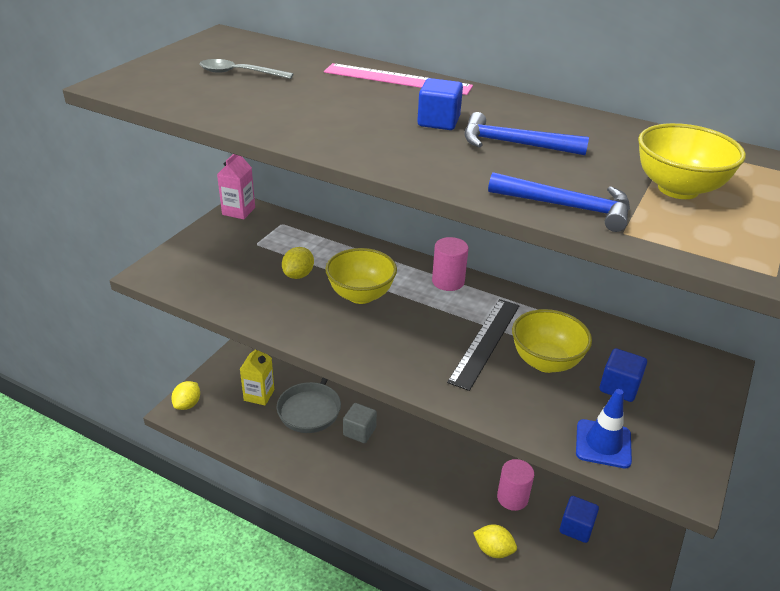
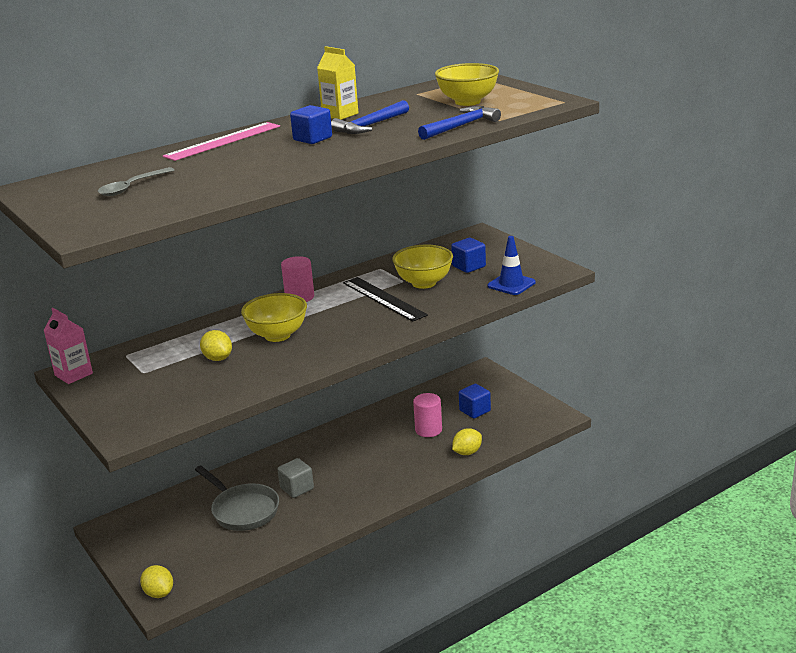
camera: 60 degrees left, 10 degrees down
(259, 395) = (193, 540): yellow carton -> yellow carton (340, 114)

